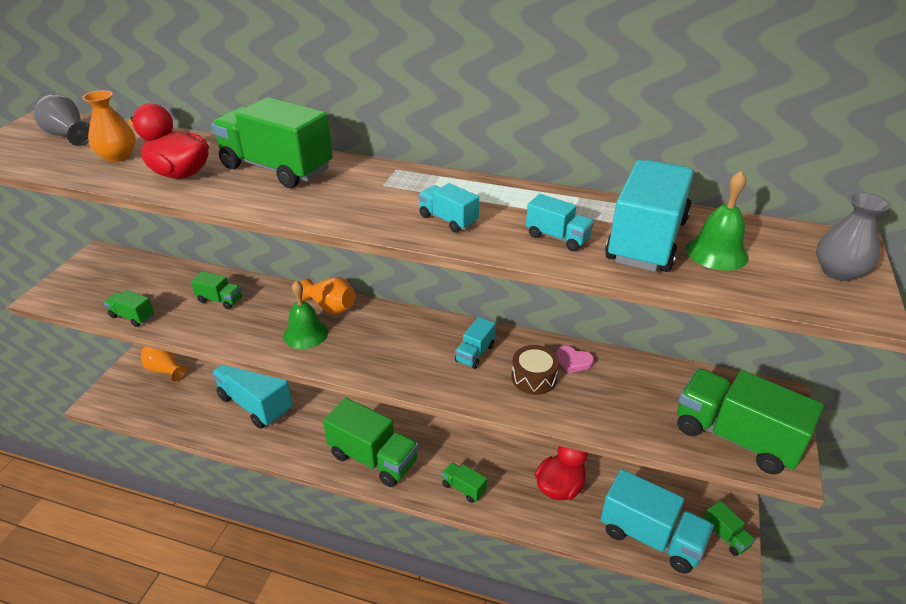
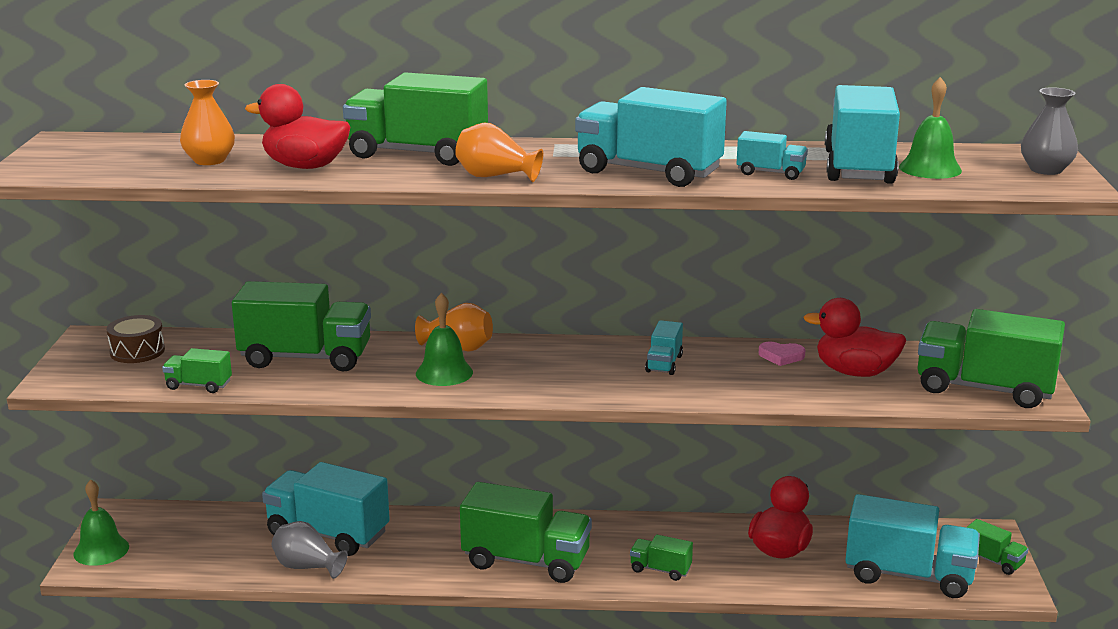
camera: 15 degrees left, 15 degrees down
(68, 136) = (119, 150): grey vase -> grey vase (307, 567)
(113, 390) = (101, 550): none -> green bell
(165, 370) = (167, 519): orange vase -> orange vase (495, 177)
(220, 300) = (306, 358): green truck -> green truck, size x2.11
(448, 220) = (648, 172): turquoise truck -> turquoise truck, size x2.11
(534, 378) = (744, 374): brown drum -> brown drum (137, 351)
(627, 393) = (855, 372): none -> red duck

